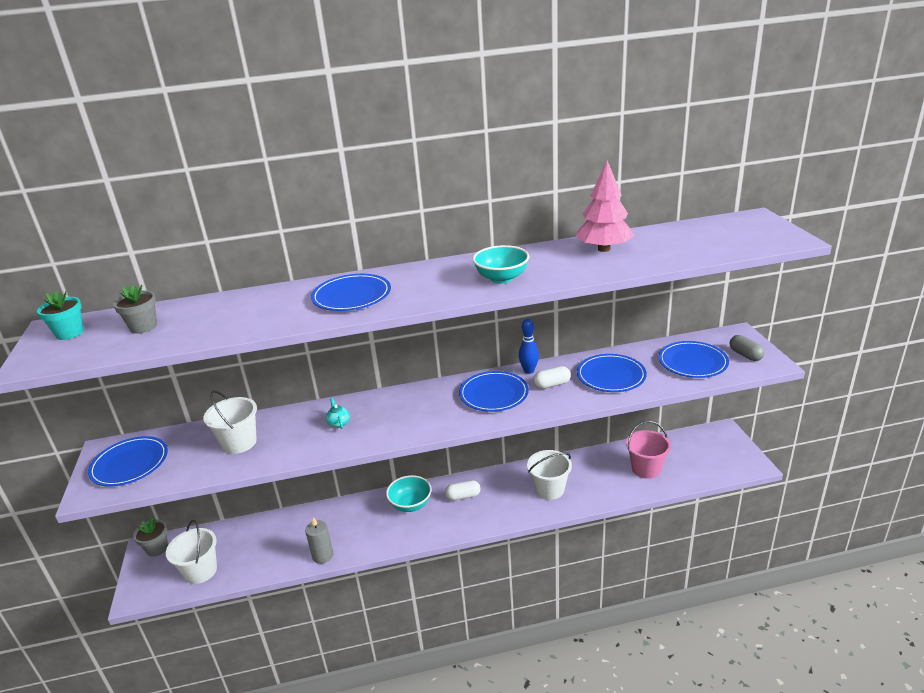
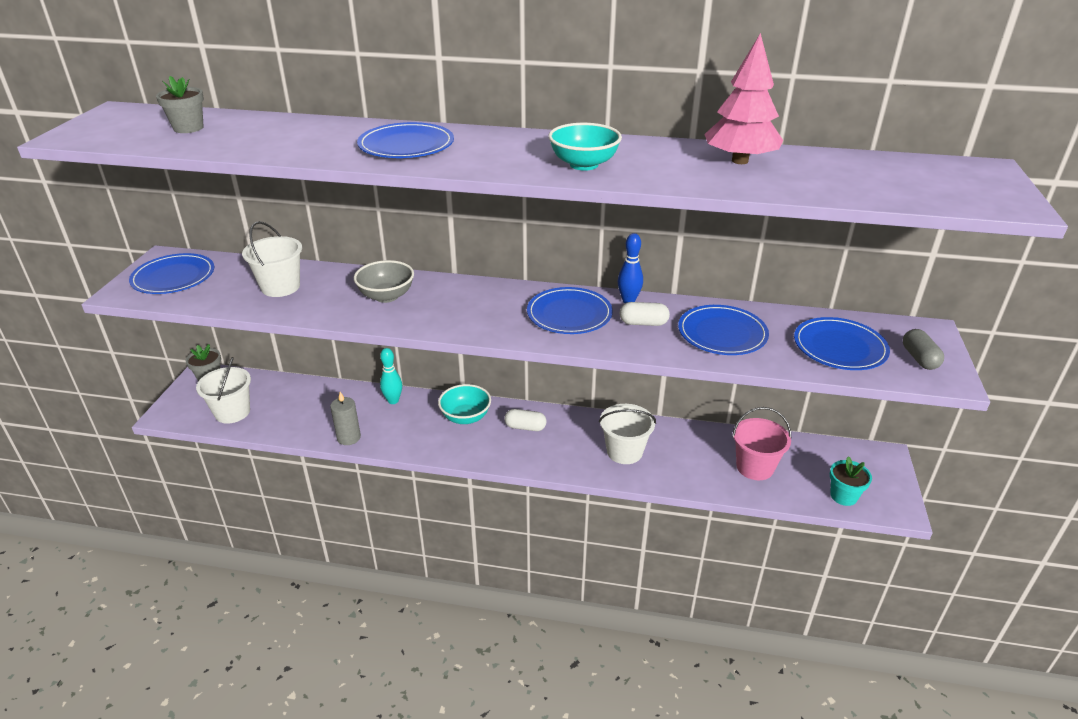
camera: 20 degrees right, 5 degrees up
(70, 333) = (124, 118): turquoise flower pot -> turquoise flower pot (843, 496)
(338, 423) = (386, 296): turquoise teapot -> grey bowl
(341, 511) = (393, 400): none -> turquoise bowling pin

